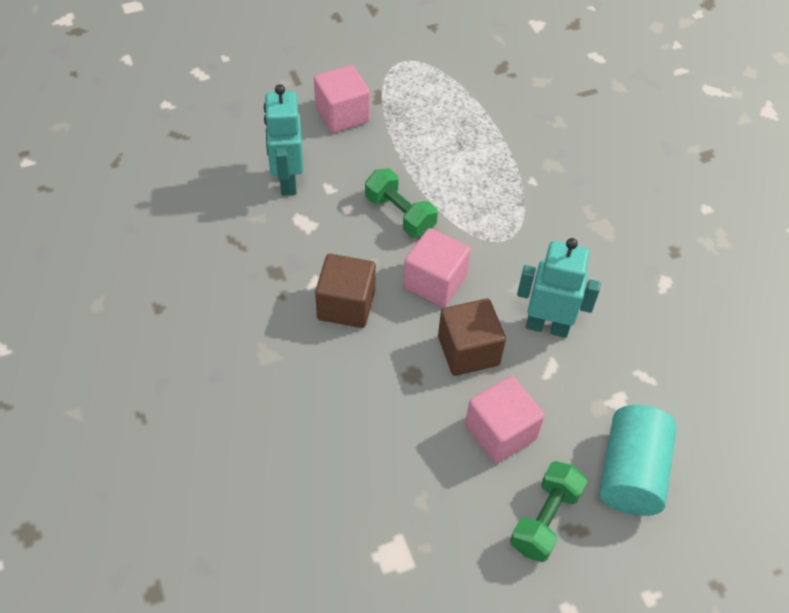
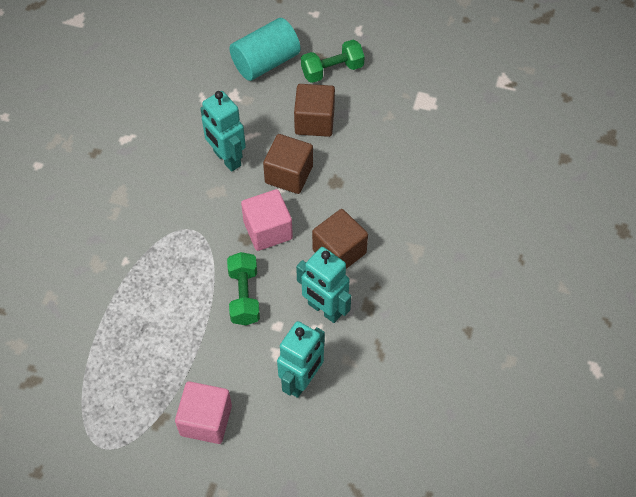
camera: 140 degrees left, 5 degrees up
(315, 245) = (324, 309): none -> turquoise robot
(500, 432) = (314, 121): pink cube -> brown cube

